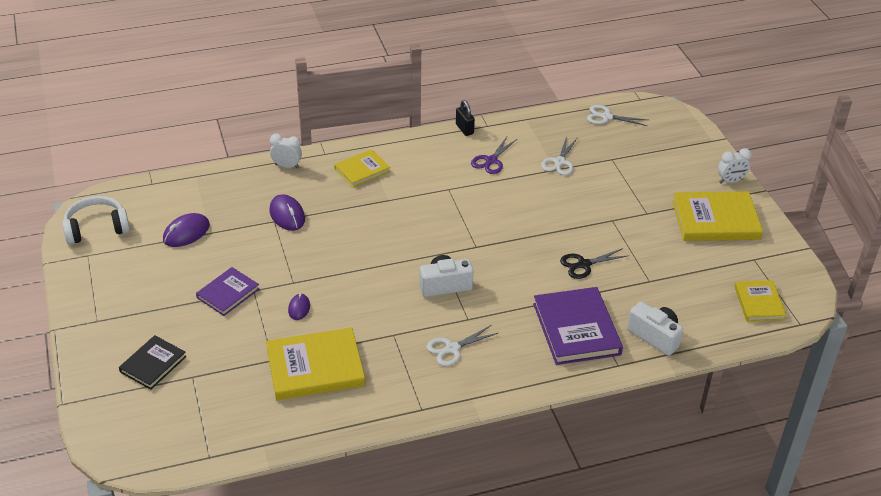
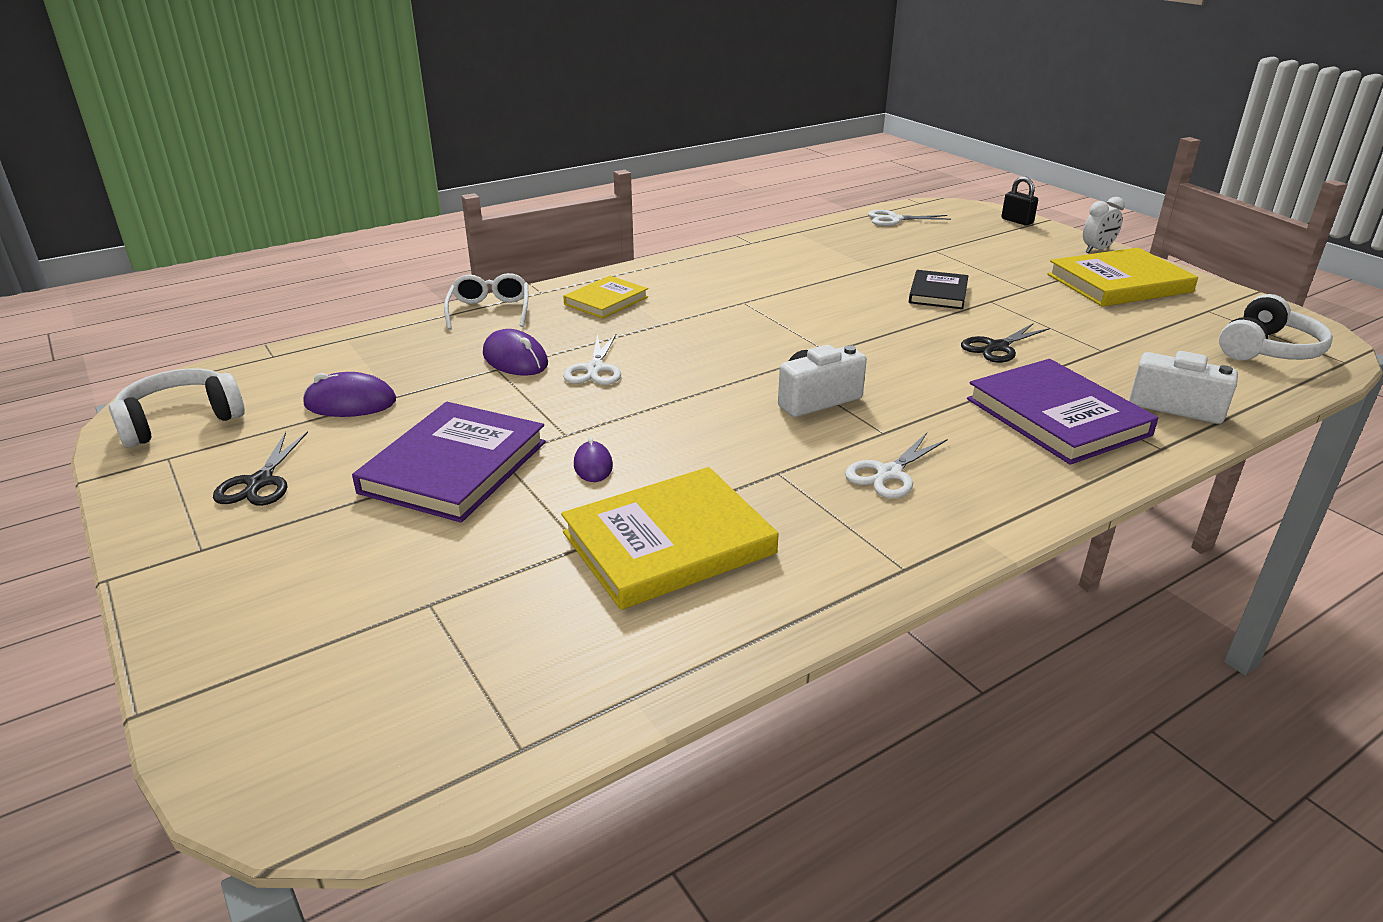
camera: 15 degrees left, 10 degrees down
(130, 283) = (260, 482): none -> black scissors
(153, 364) = (338, 599): black book -> black book (938, 293)
(186, 233) = (350, 403): purple mouse -> purple mouse turned 60 degrees clockwise
(228, 293) = (454, 467): purple book -> purple book, size x1.68
(287, 166) = (490, 311): white clock -> white glasses
(464, 129) = (723, 248): black padlock -> black padlock (1017, 221)
(491, 161) = (781, 270): purple scissors -> none
(560, 162) = (872, 260): white scissors -> white scissors (595, 369)
(759, 303) = (1267, 349): yellow book -> white headphones

